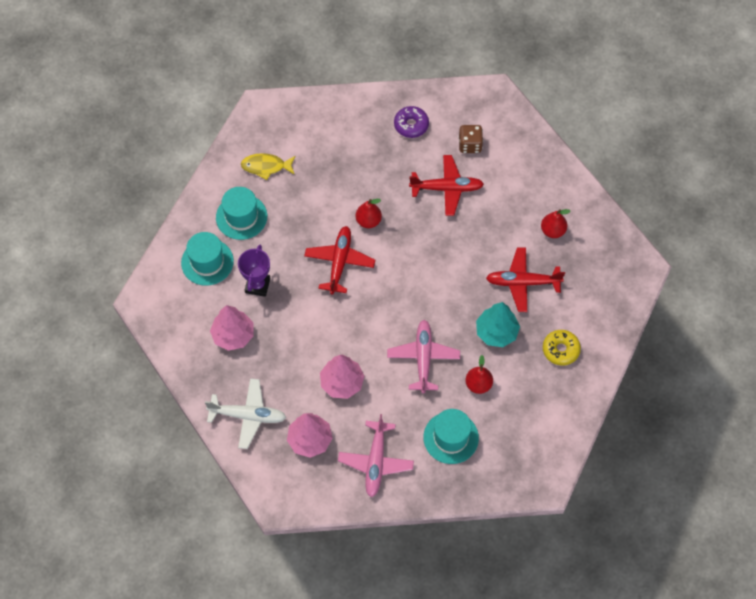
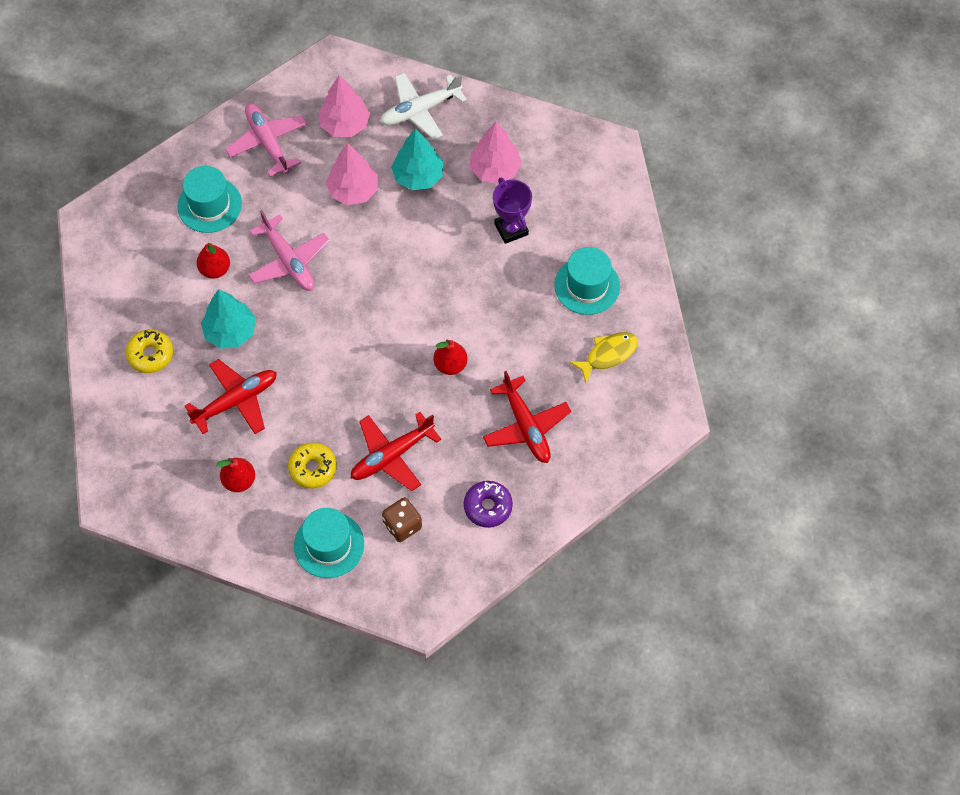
camera: 145 degrees right, 0 degrees up
(207, 262) = (581, 220): turquoise hat -> turquoise hat (329, 545)
(289, 364) = (418, 176): none -> turquoise tree
(339, 262) = (446, 303): red plane -> red plane (526, 426)
(501, 210) = (313, 468): none -> yellow donut

